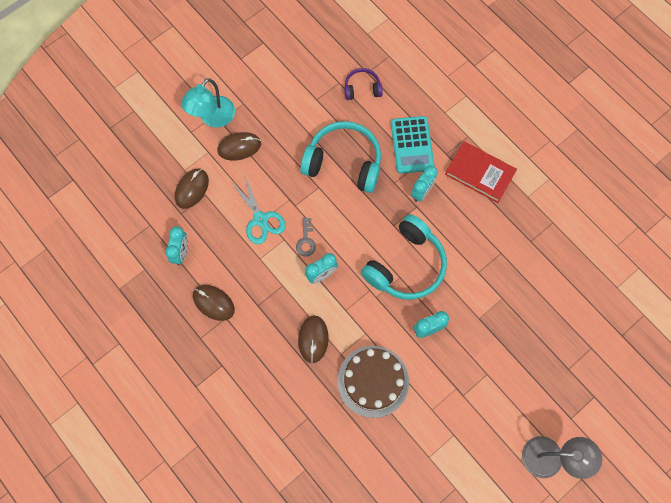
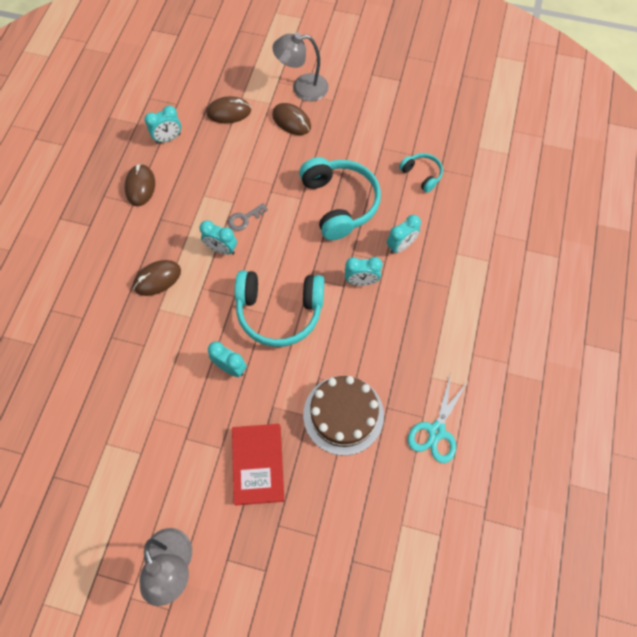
camera: 55 degrees right, 5 degrees down
(213, 118) = (302, 88): turquoise lamp -> grey lamp
(260, 219) = (238, 174): turquoise scissors -> turquoise scissors (436, 431)
(362, 88) = (421, 175): purple headphones -> turquoise headphones
(373, 381) = (149, 350): brown cake -> brown cake (343, 414)
(412, 145) = (400, 246): turquoise calculator -> turquoise clock
(480, 173) = (420, 319): red book -> red book (258, 464)

